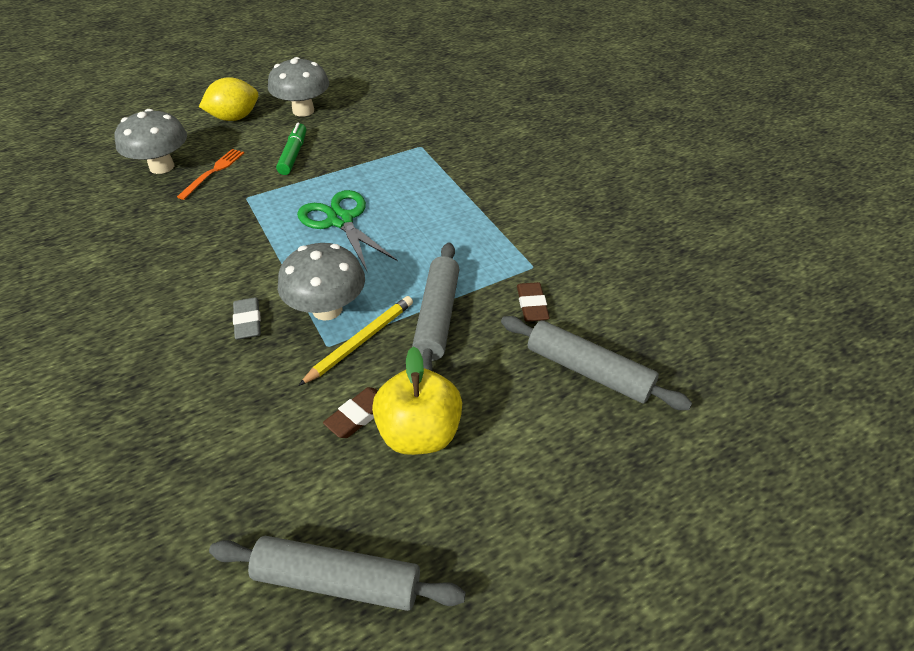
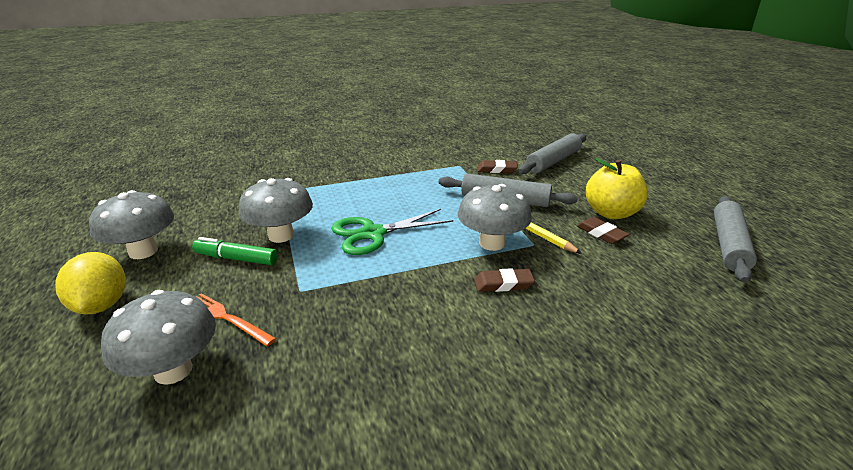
camera: 80 degrees left, 15 degrees down
(248, 321) = (503, 284): grey eraser -> brown eraser
(332, 167) = (281, 235): none -> grey mushroom

